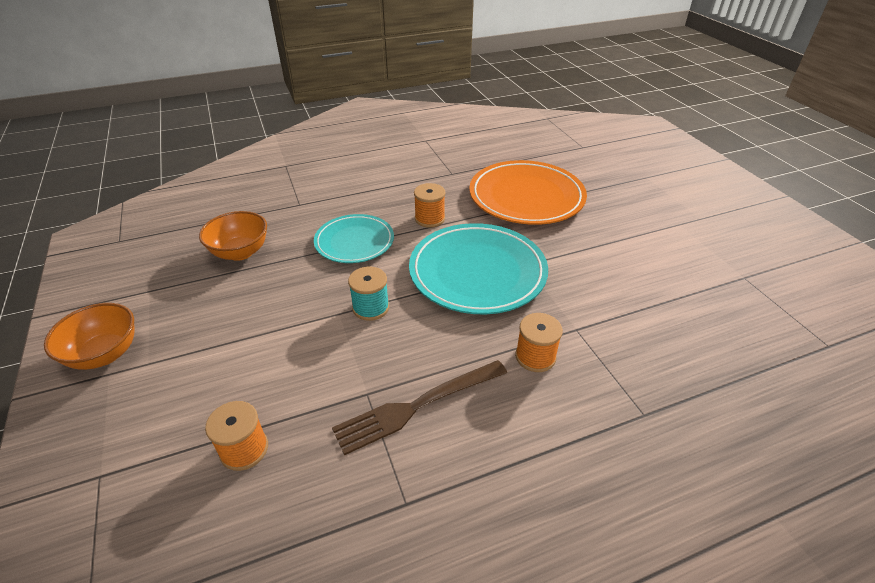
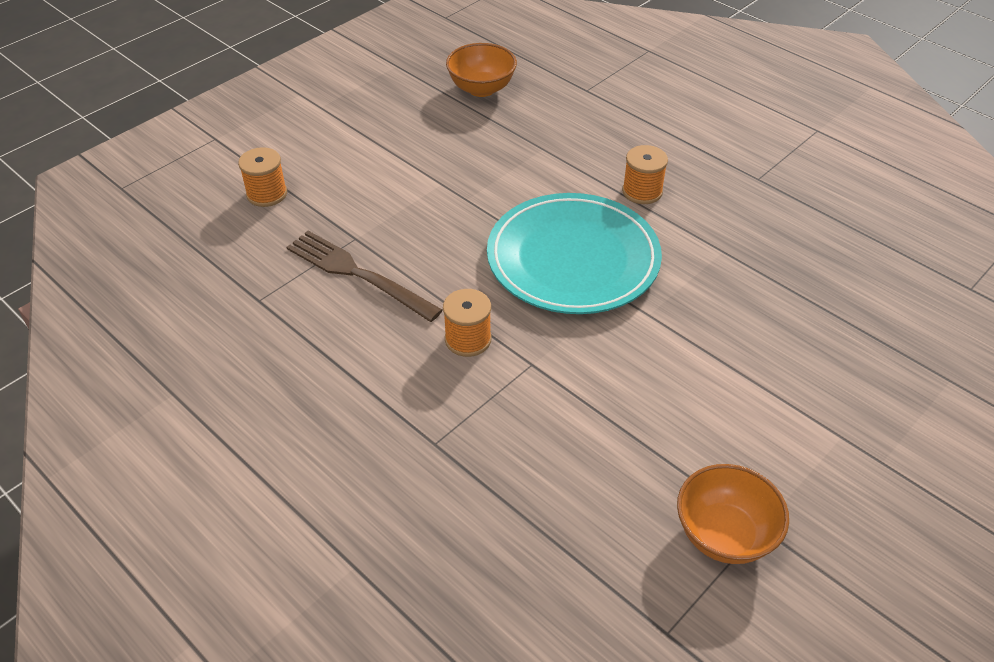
camera: 65 degrees right, 5 degrees up
(105, 354) = (317, 82): orange bowl -> orange bowl (724, 535)
(354, 242) = (554, 152): turquoise plate -> none
(371, 307) = (463, 201): turquoise spool -> none
(526, 197) = (765, 260): orange plate -> none

